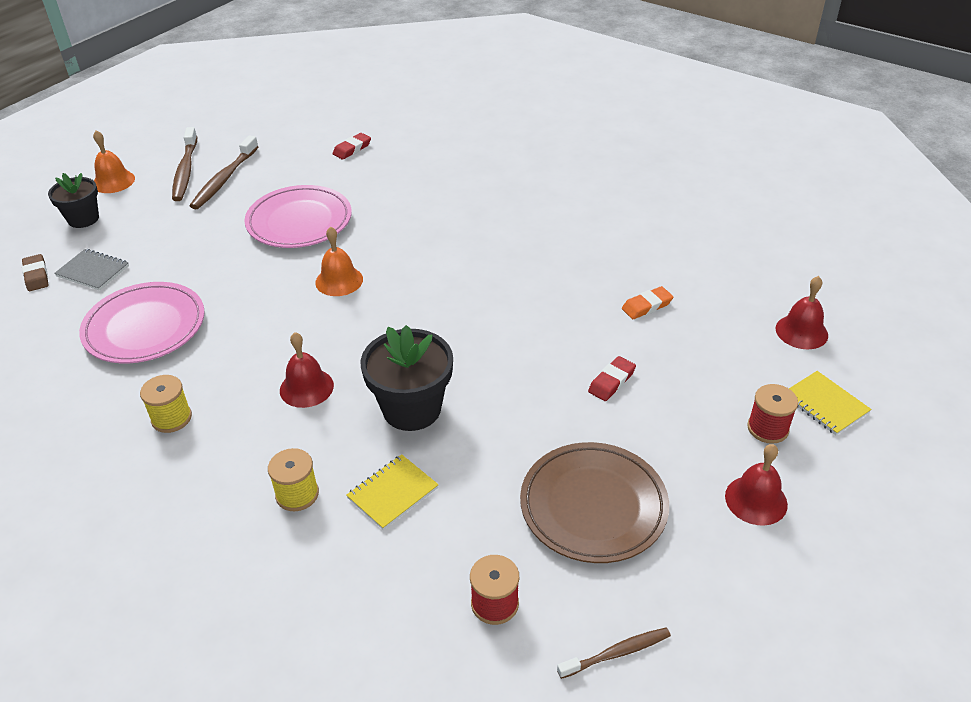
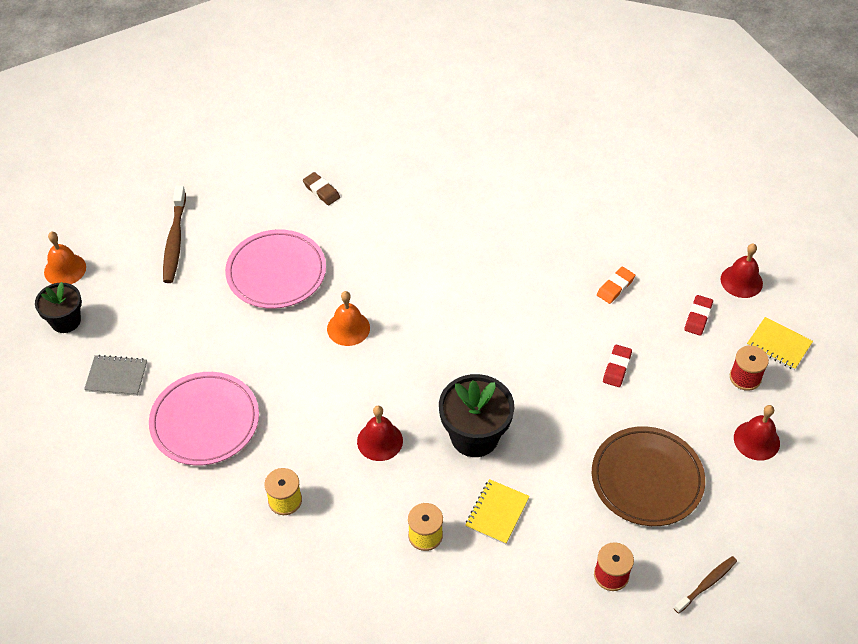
camera: 20 degrees left, 10 degrees up
(36, 276) = (65, 395): brown eraser -> brown eraser (321, 191)
(185, 171) = (129, 239): brown toothbrush -> none
(352, 149) = (278, 174): red eraser -> red eraser (698, 317)

